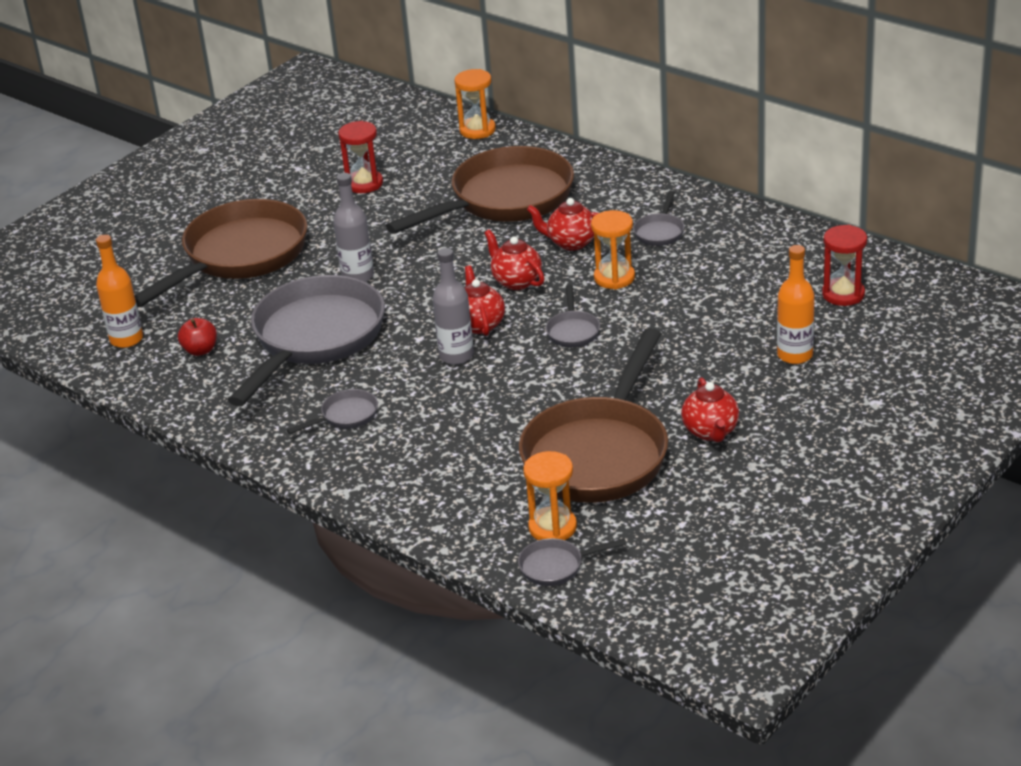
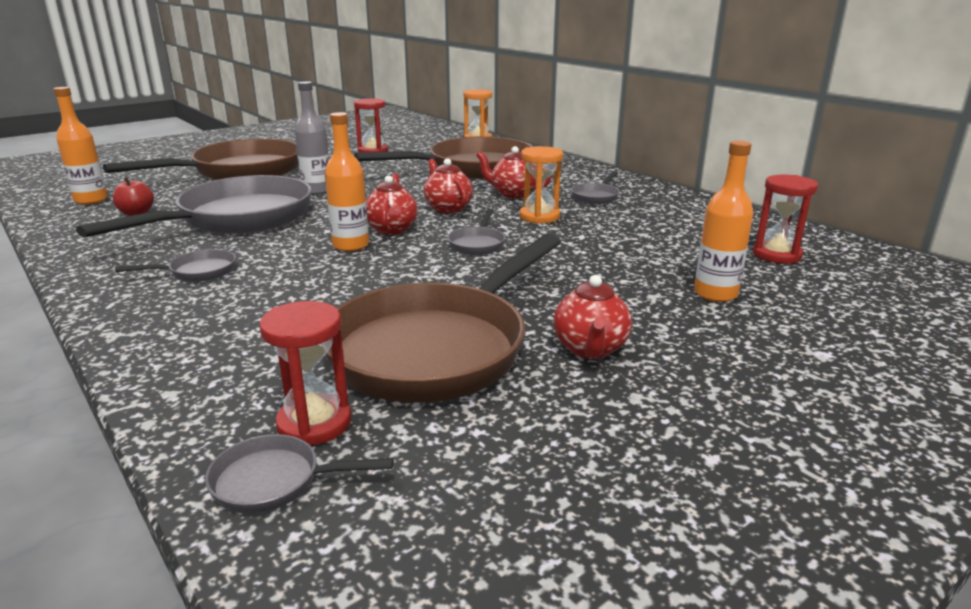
camera: 10 degrees right, 10 degrees down
(456, 356) = (350, 245): grey bottle -> orange bottle
(552, 527) = (314, 423): orange hourglass -> red hourglass

